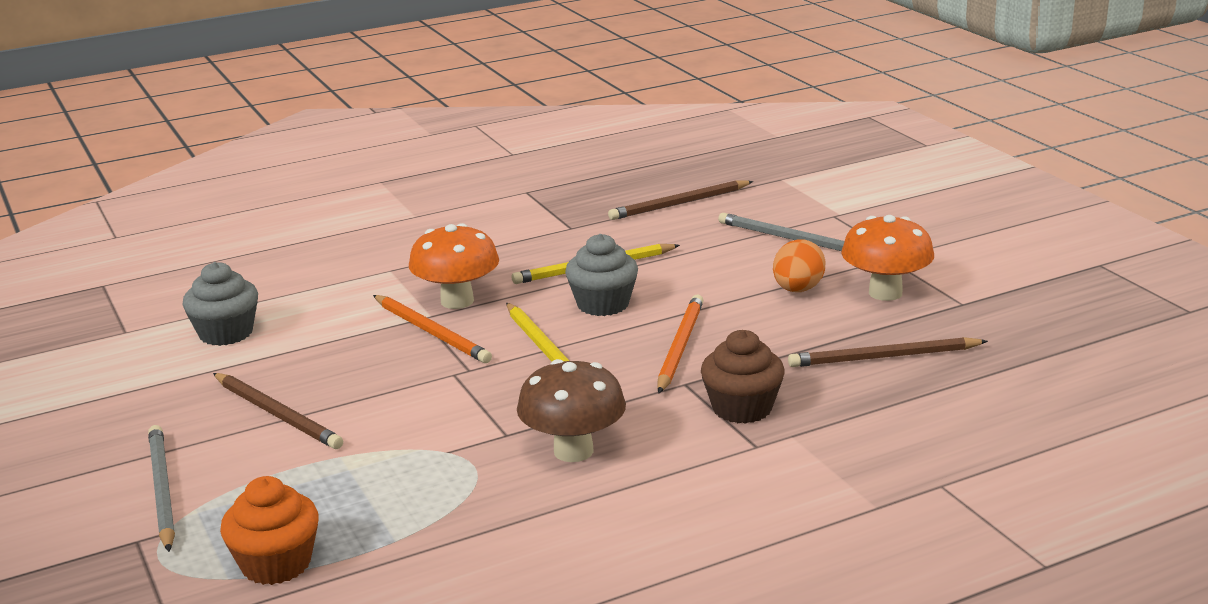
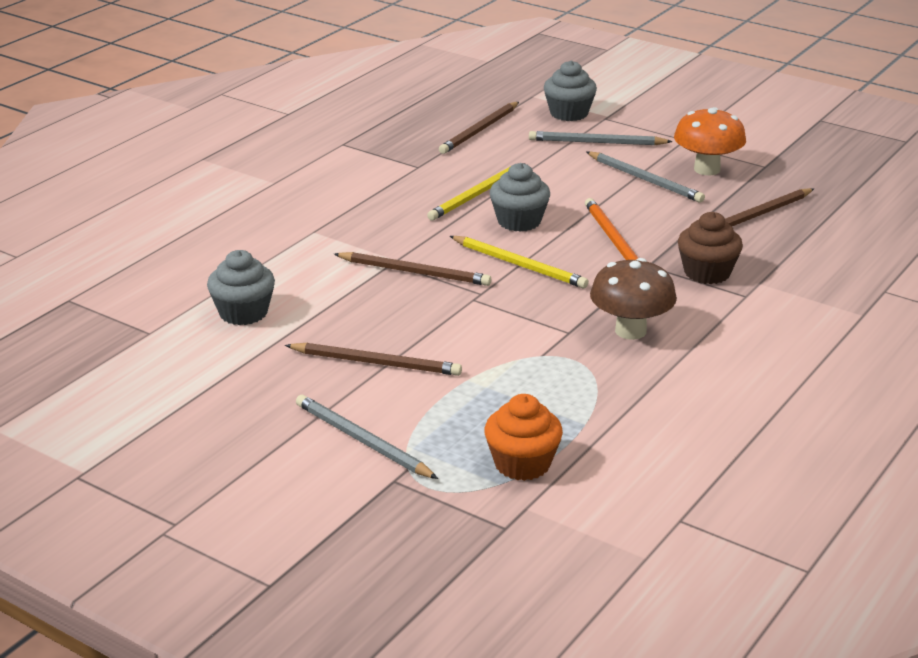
camera: 30 degrees left, 5 degrees up
(431, 332) = (415, 272): orange pencil -> brown pencil
(457, 301) = (403, 244): orange mushroom -> none
(797, 290) = (645, 180): orange egg -> grey pencil
(798, 203) = (569, 113): none -> grey cupcake

